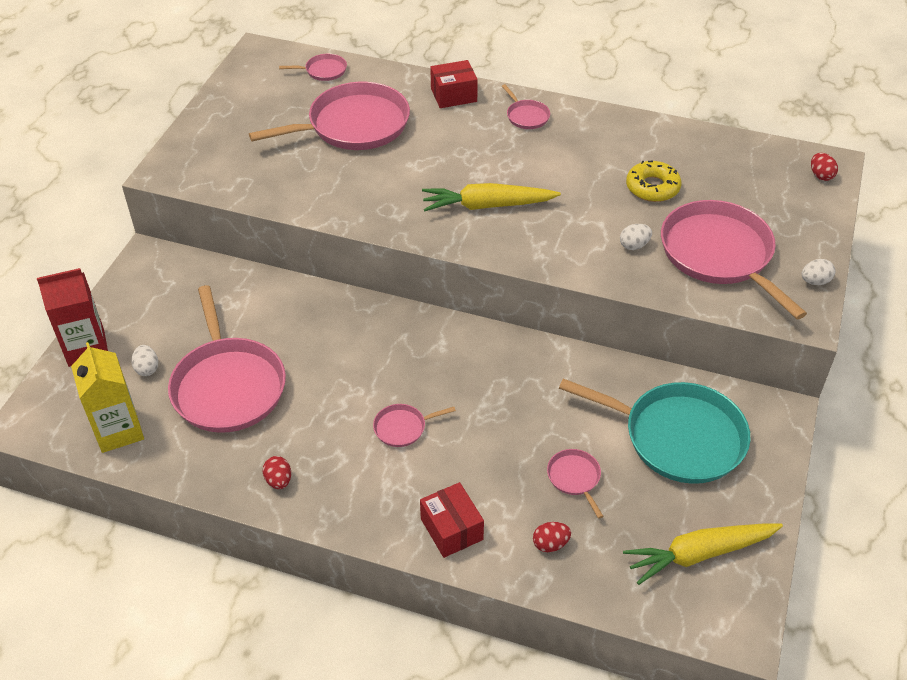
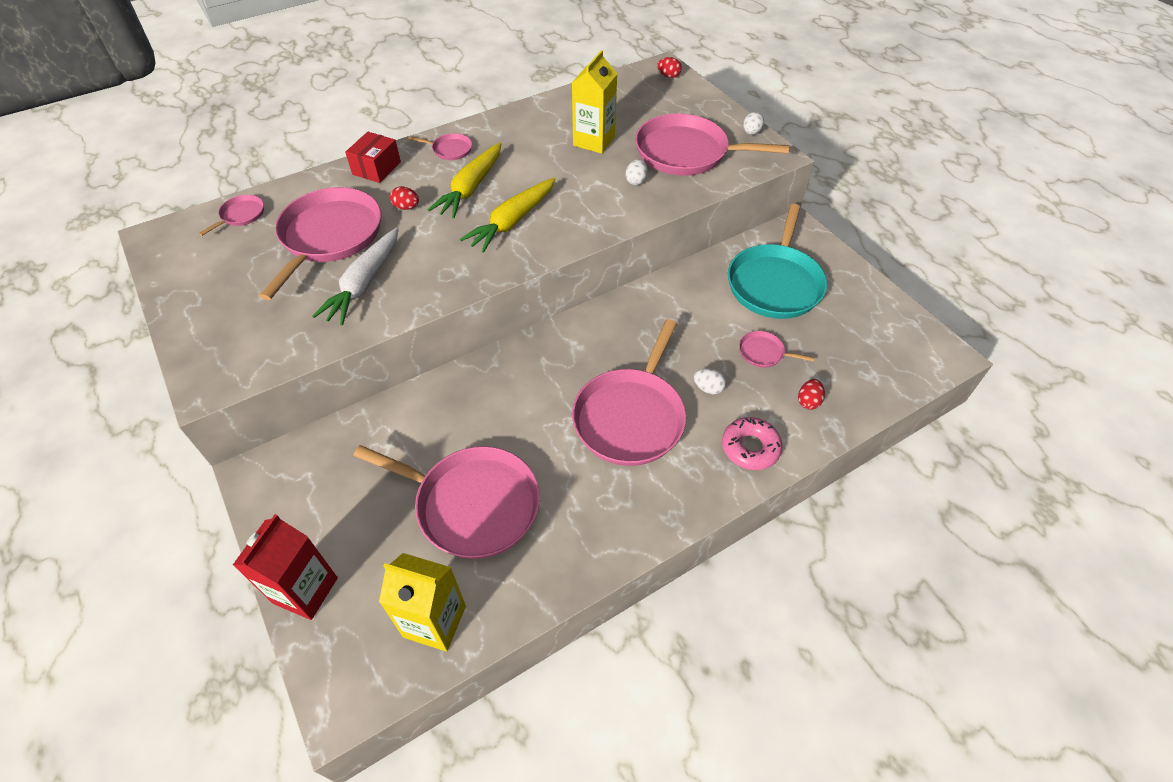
camera: 50 degrees left, 5 degrees up
(147, 368) = (386, 554): white egg -> white egg (708, 388)
(279, 480) = (607, 529): red egg -> red egg (406, 207)
(328, 175) = (364, 283): none -> white carrot
(403, 427) = (631, 416): pink pan -> pink pan, size x2.30
(451, 529) = (750, 448): red box -> pink donut
(652, 187) = (594, 141): yellow donut -> yellow carton
(677, 437) = (775, 283): turquoise pan -> turquoise pan turned 135 degrees clockwise
(699, 554) = (875, 334): yellow carrot -> yellow carrot (471, 188)

